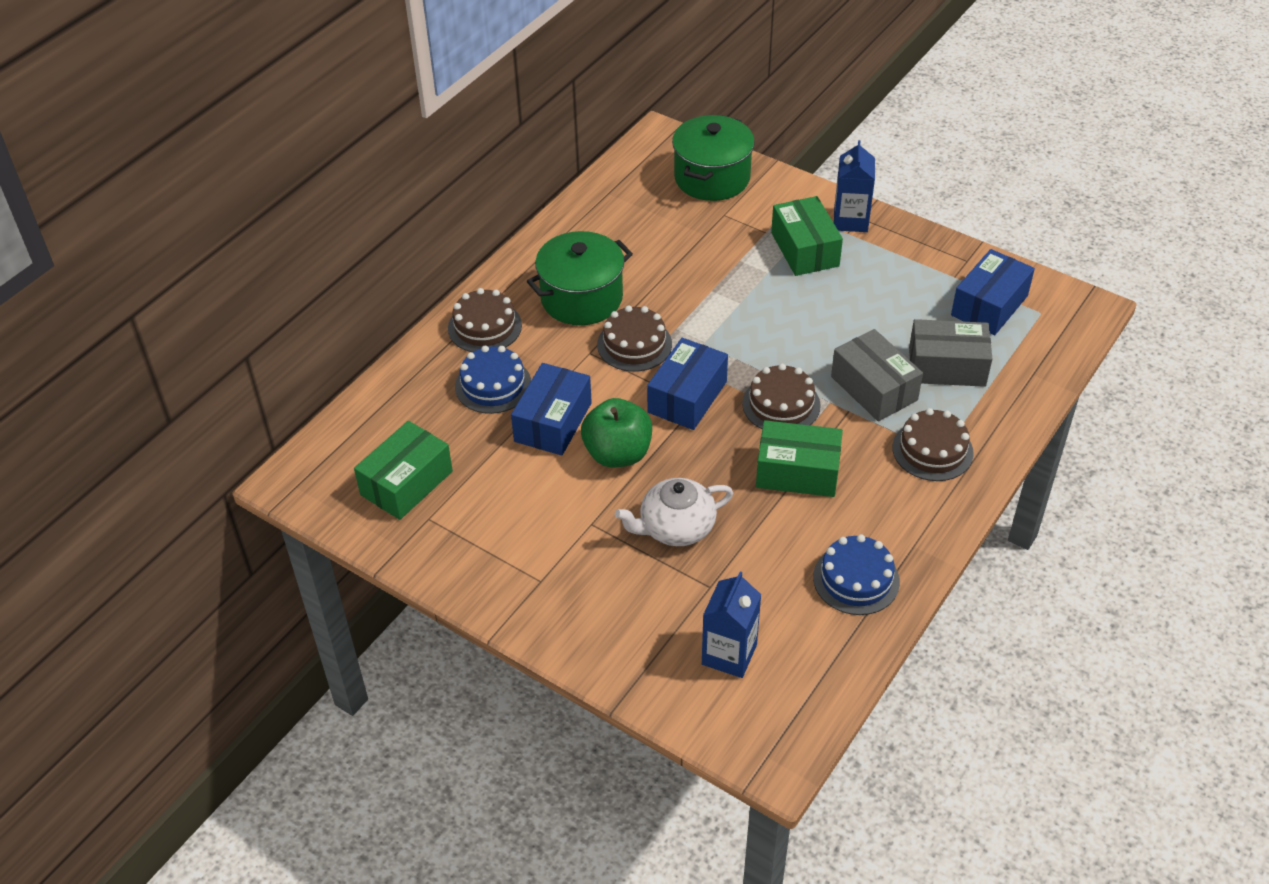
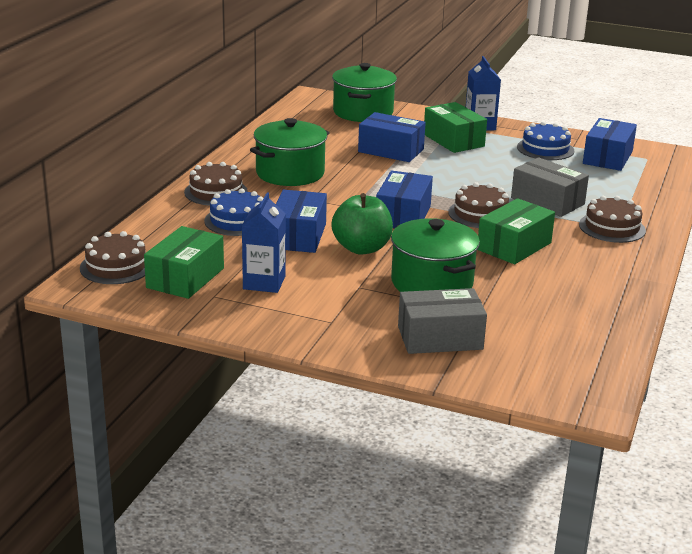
camera: 15 degrees left, 20 degrees down
(634, 344) = (345, 193): brown cake -> brown cake (116, 267)
(675, 527) = (432, 283): white teapot -> green pot
(718, 263) = (391, 150): none -> blue box
(729, 654) = (517, 347): blue carton -> blue carton (264, 282)
(797, 472) = (514, 246): green box -> green box turned 45 degrees counterclockwise
(856, 579) = (595, 297): blue cake -> blue cake (545, 149)
(947, 366) = (595, 187): grey box -> grey box (440, 338)

